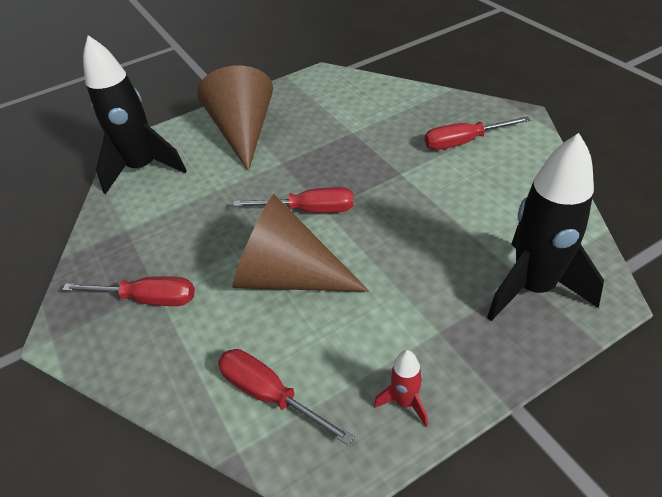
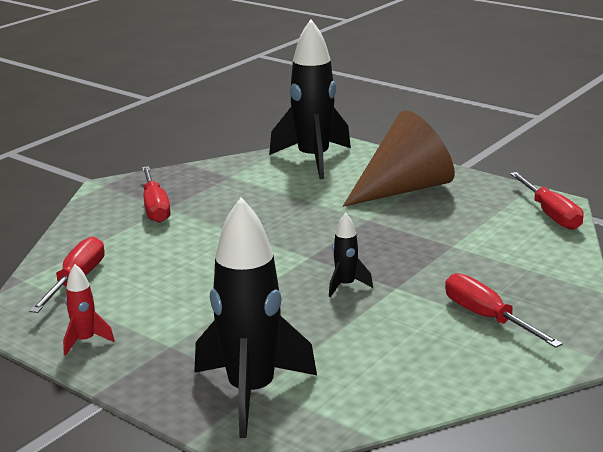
camera: 65 degrees right, 20 degrees down
(288, 276) = (207, 259): brown cone -> none
(310, 210) = (303, 250): red screwdriver -> red screwdriver (550, 214)
(385, 198) = (346, 285): none -> black rocket

